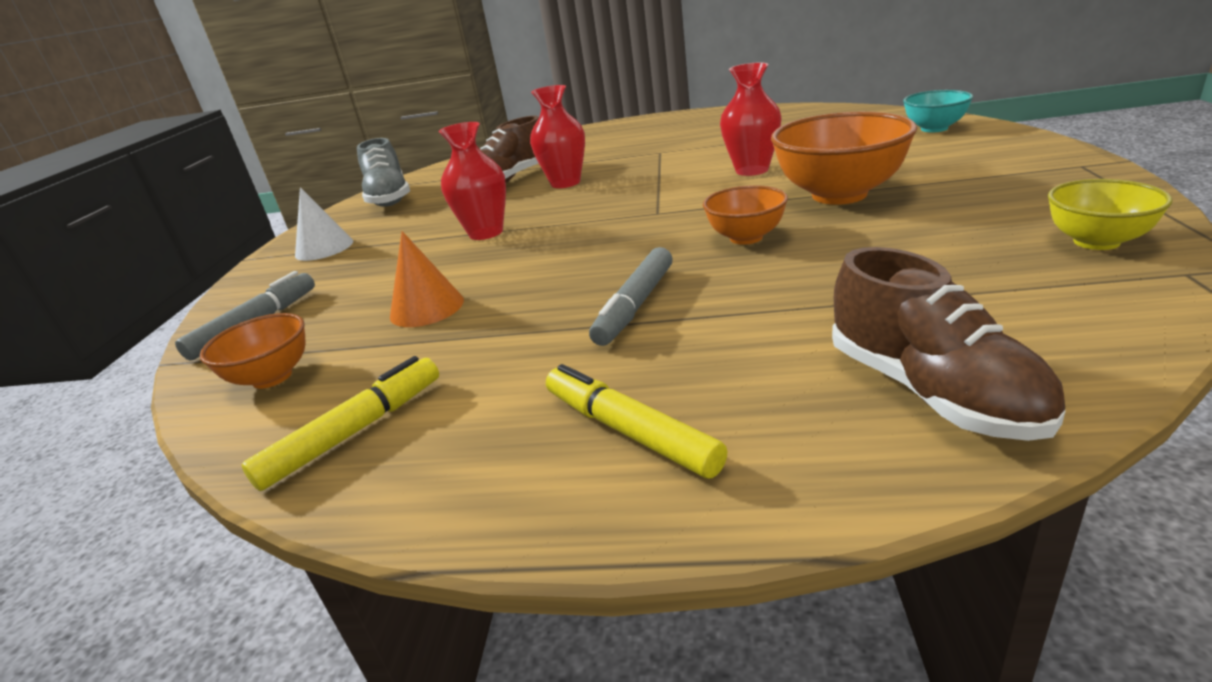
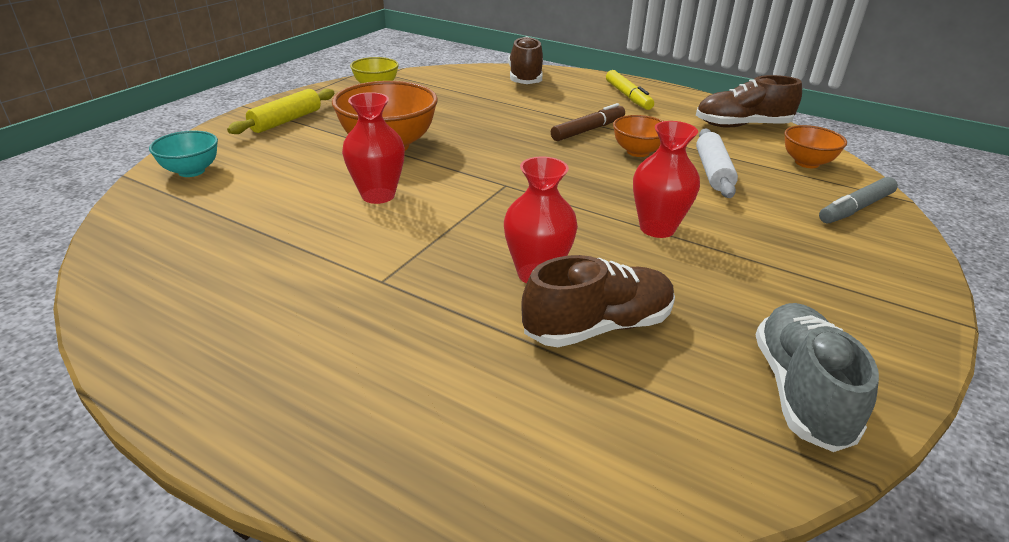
camera: 160 degrees left, 5 degrees up
(324, 248) = (851, 292): white cone -> none
(354, 432) = (742, 126): yellow marker -> brown shoe
(427, 308) = (713, 172): orange cone -> white rolling pin
(635, 305) = (588, 130): grey marker -> brown marker
(746, 237) = (487, 142): orange bowl -> orange bowl (637, 152)
(1017, 169) = (286, 121): none -> yellow rolling pin

